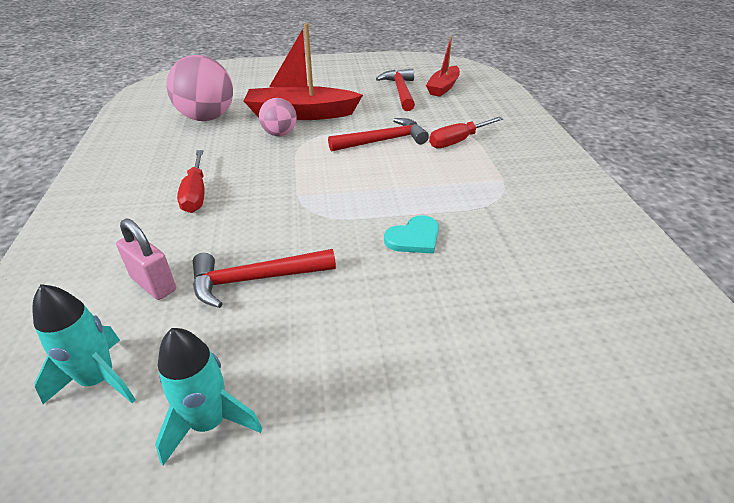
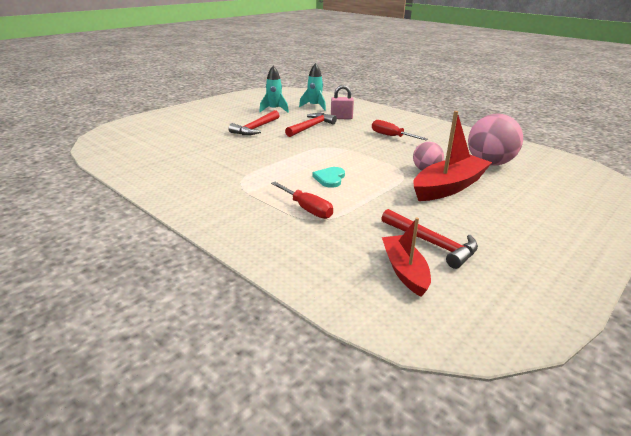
camera: 140 degrees right, 10 degrees down
(383, 141) = (358, 189): red hammer -> red hammer (255, 128)
(414, 238) = (268, 152): turquoise heart -> turquoise heart (330, 178)
(458, 141) = (306, 209): red screwdriver -> red screwdriver turned 120 degrees clockwise

